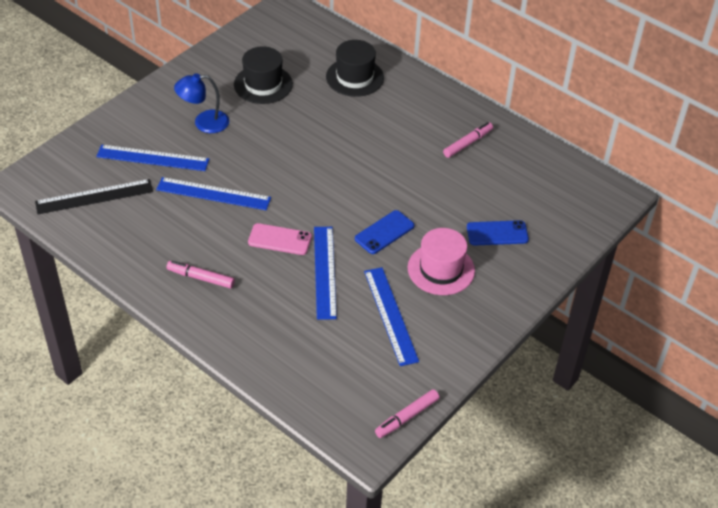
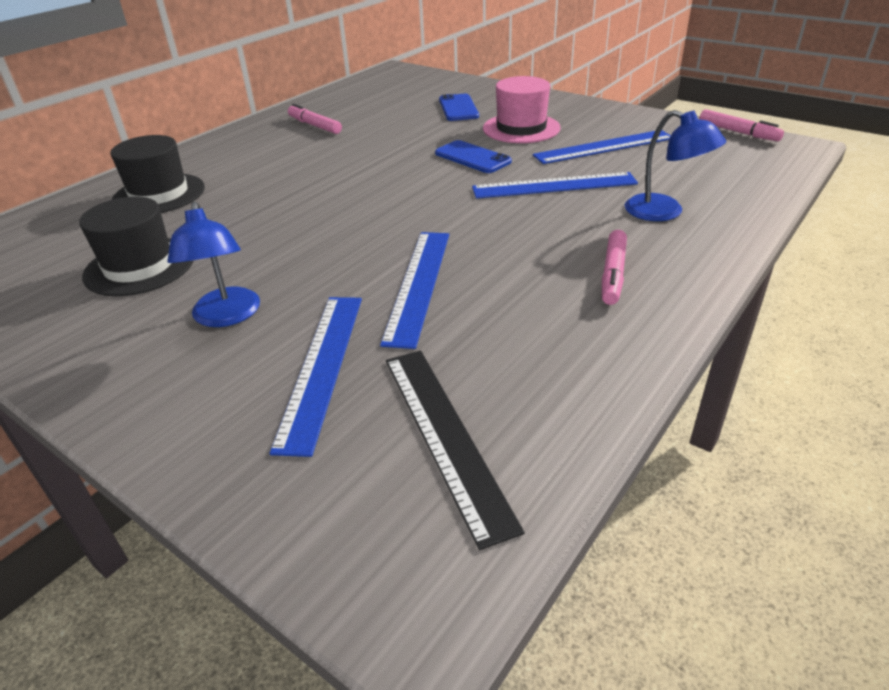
camera: 90 degrees left, 10 degrees down
(270, 323) = (664, 212): none -> blue lamp
(280, 239) = (506, 219): pink phone -> none

